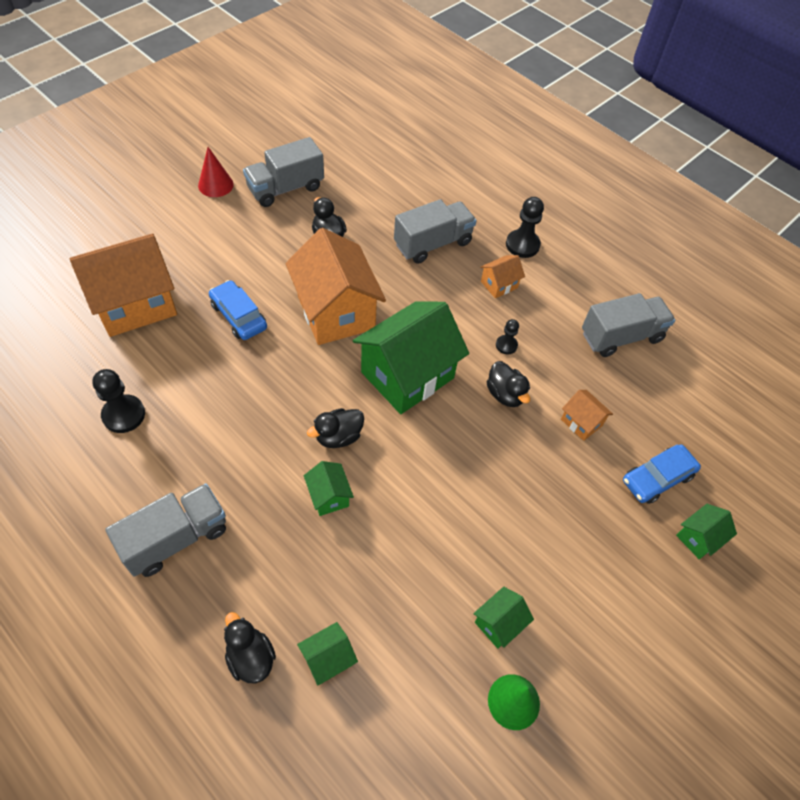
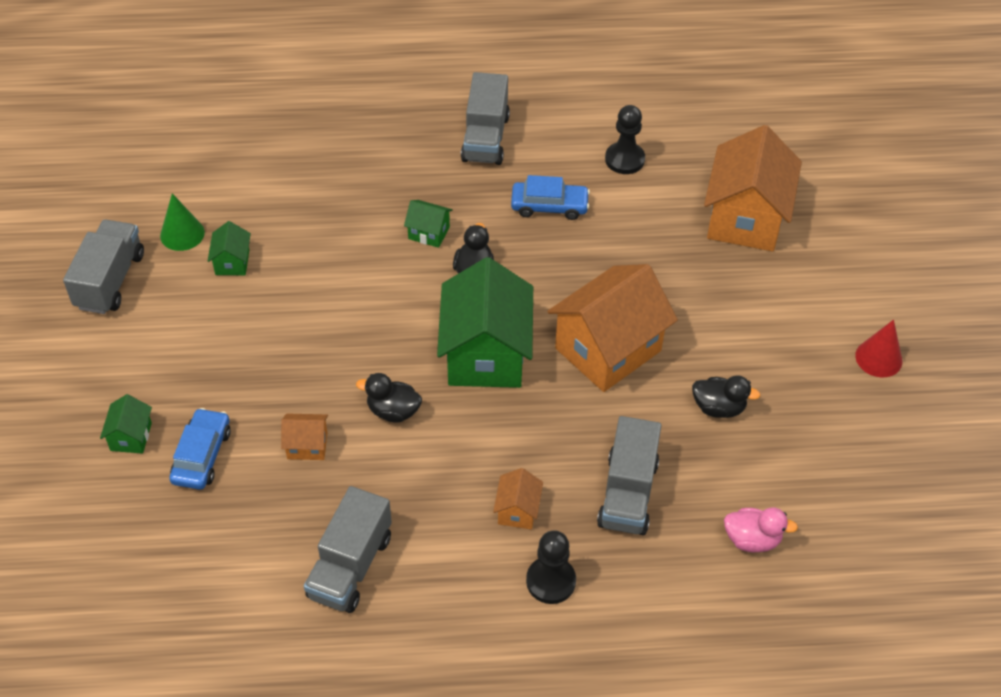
camera: 135 degrees right, 5 degrees down
(239, 316) = (667, 278): blue car -> blue car (549, 206)
(250, 657) = (362, 132): black duck -> none
(285, 188) = (826, 415): grey truck -> grey truck (110, 281)
(328, 659) = (317, 165): green house -> none
(336, 312) = (608, 349): orange house -> orange house turned 60 degrees counterclockwise
(404, 181) = (752, 539): none -> pink duck
(506, 345) = (441, 455): black pawn -> none

